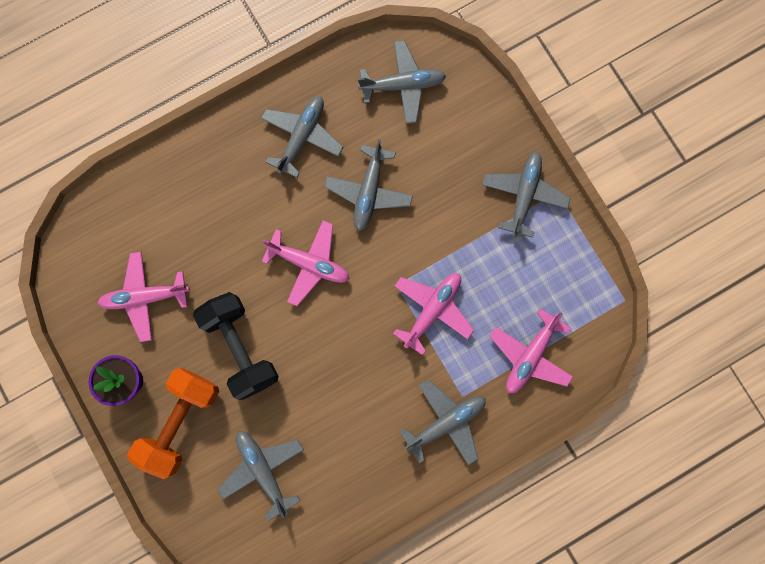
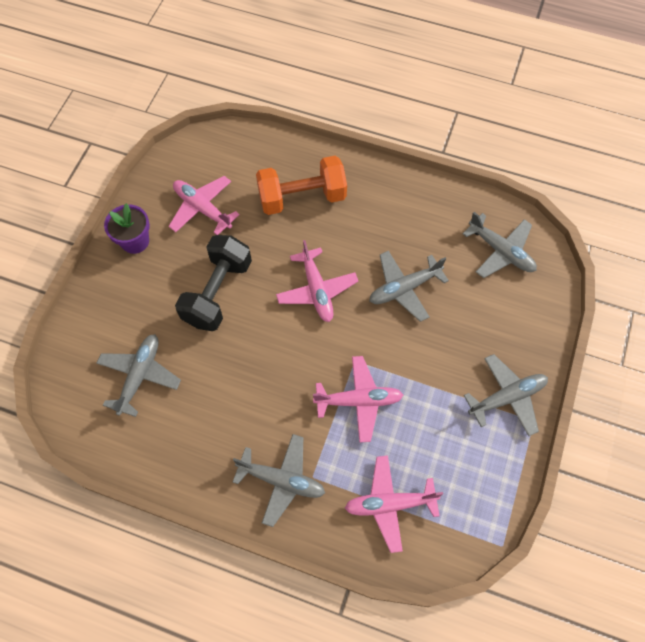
camera: 50 degrees right, 15 degrees down
(180, 421) = (133, 295): orange dumbbell -> orange dumbbell (302, 197)
(302, 137) = (400, 217): grey plane -> none

